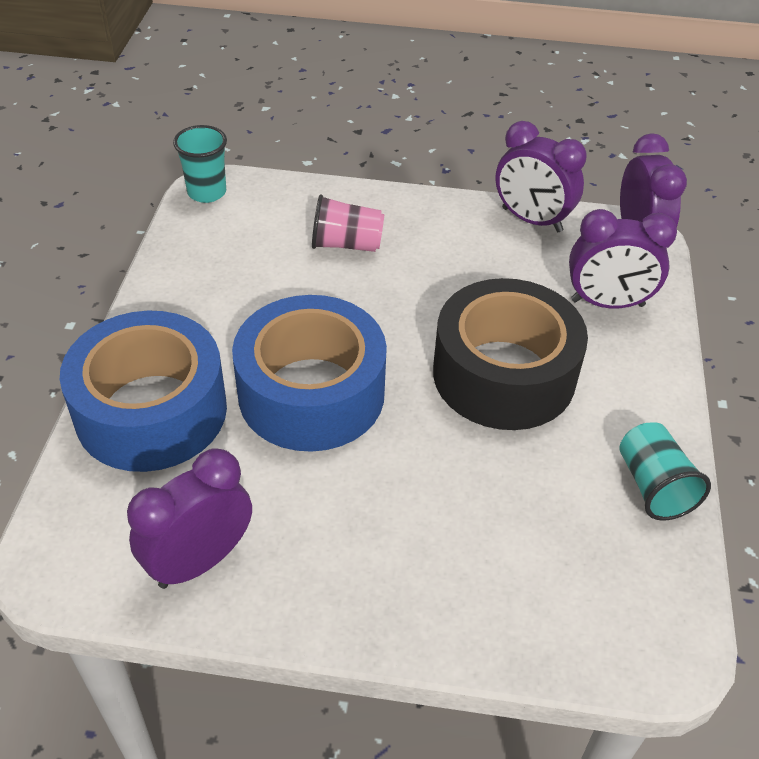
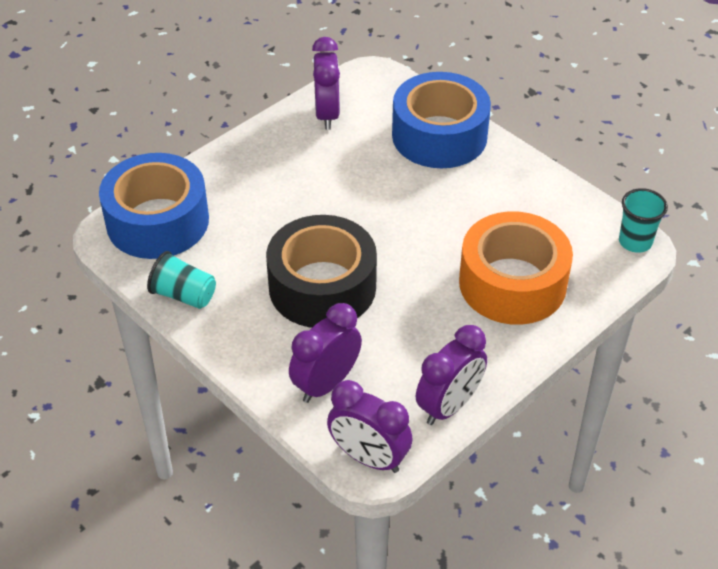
camera: 130 degrees right, 0 degrees up
(311, 393) = (392, 198): blue tape -> blue tape (157, 221)
(346, 244) = (512, 283): pink cup -> orange tape
(531, 220) = (449, 406): purple clock -> purple clock turned 150 degrees clockwise

